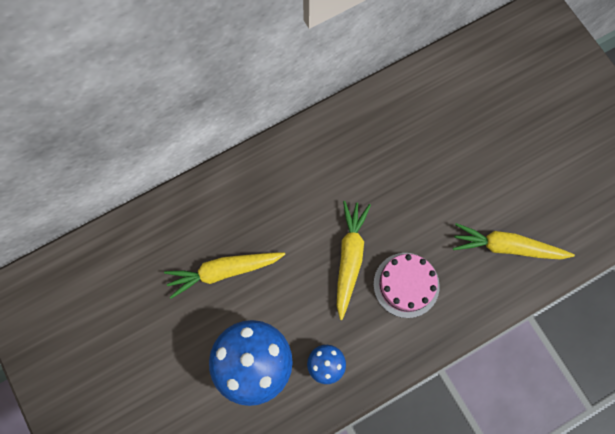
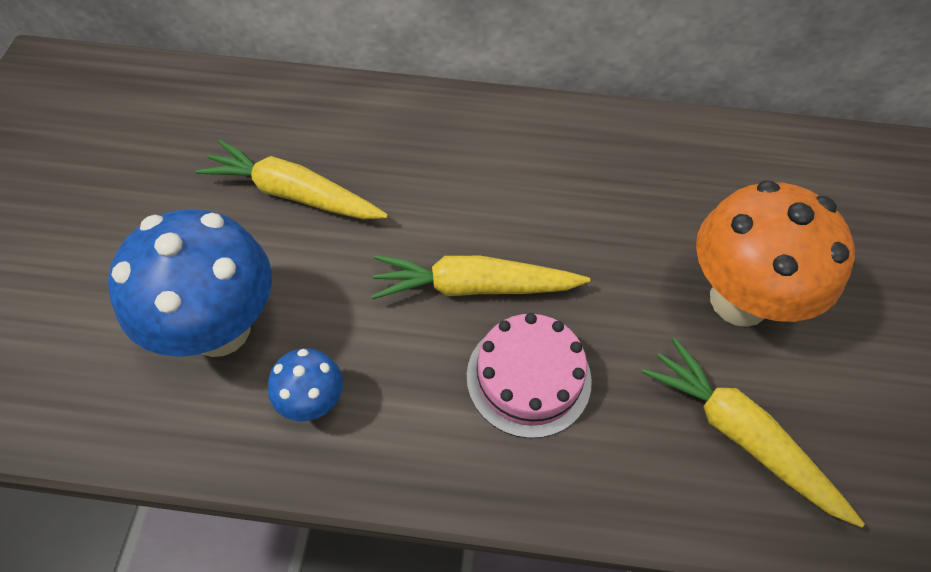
camera: 35 degrees right, 15 degrees down
(349, 258) = (473, 287): yellow carrot -> yellow carrot turned 135 degrees counterclockwise
(467, 179) = (739, 300): none -> orange mushroom

